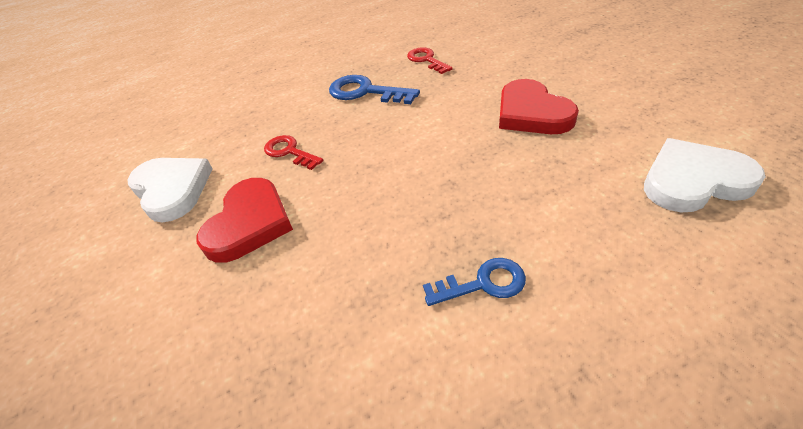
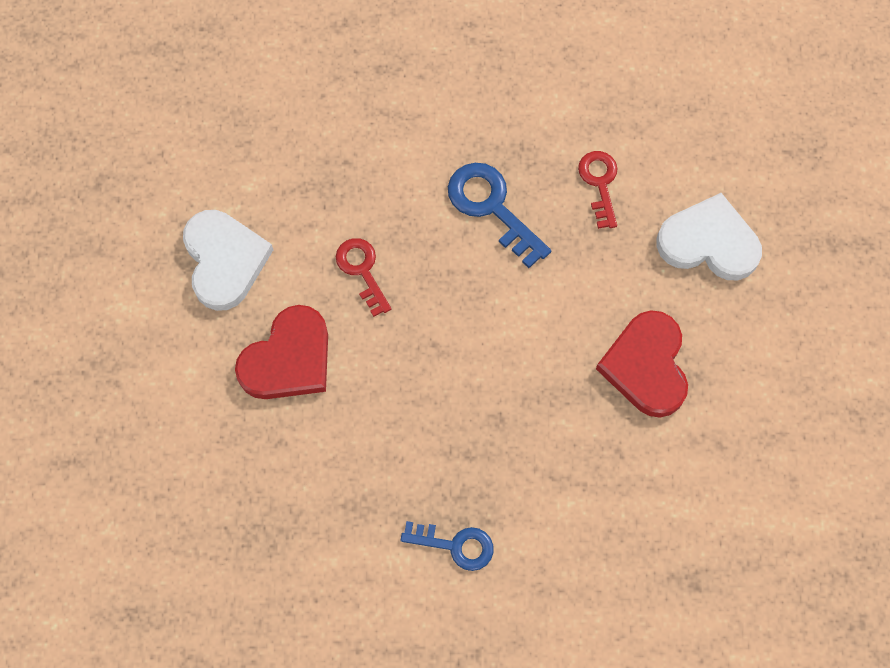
camera: 20 degrees right, 25 degrees up
(693, 180) = (712, 549): white heart -> white heart (708, 242)

